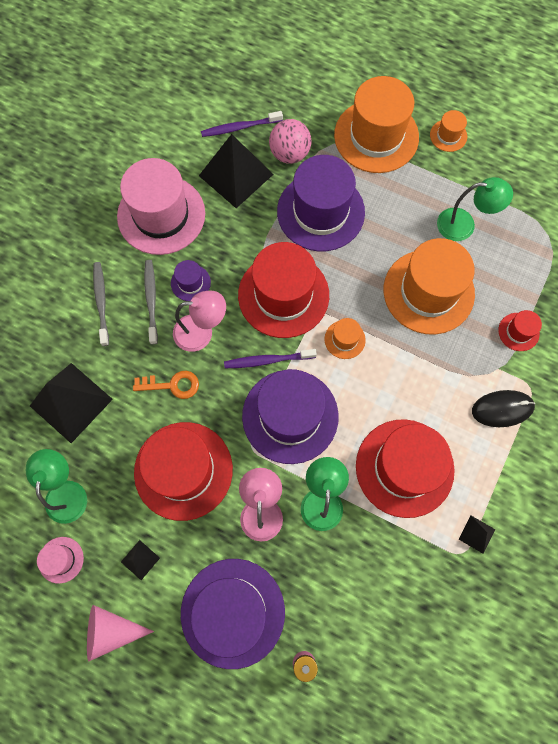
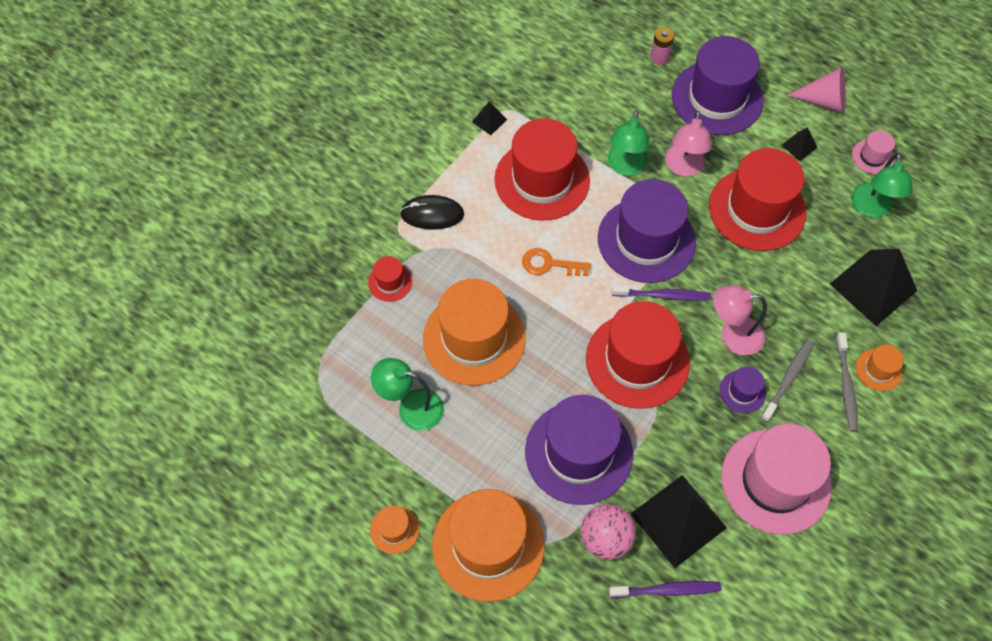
camera: 170 degrees left, 10 degrees down
(151, 300) = (788, 379): grey toothbrush -> grey toothbrush turned 150 degrees counterclockwise
(172, 385) = (766, 287): orange key -> orange key (549, 264)
(344, 339) = (577, 303): orange hat -> orange hat (878, 370)

